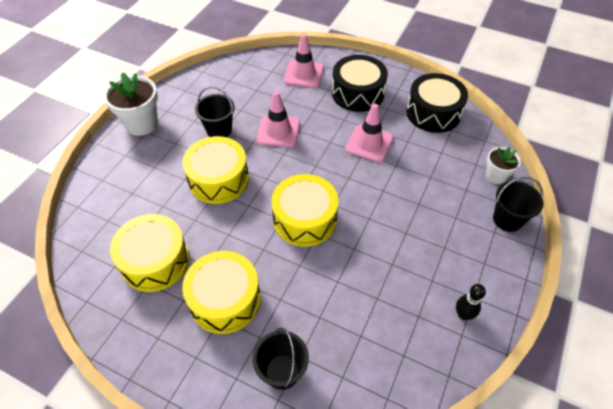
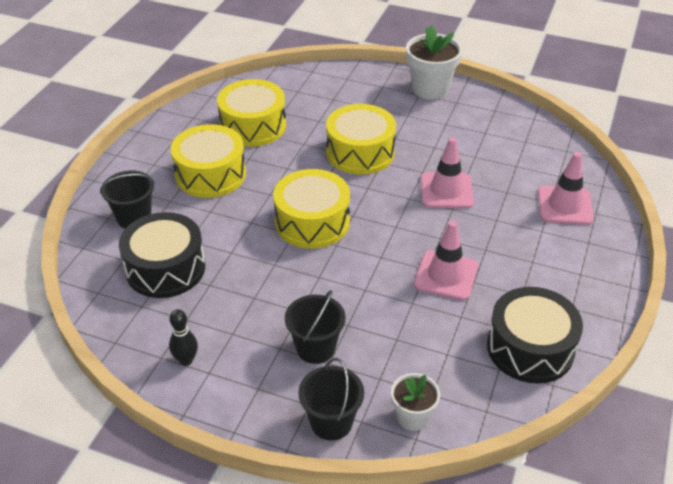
camera: 85 degrees right, 10 degrees down
(219, 130) = (435, 144): black bucket -> black bucket (315, 348)
(357, 93) = (544, 262): black drum -> black drum (165, 268)

